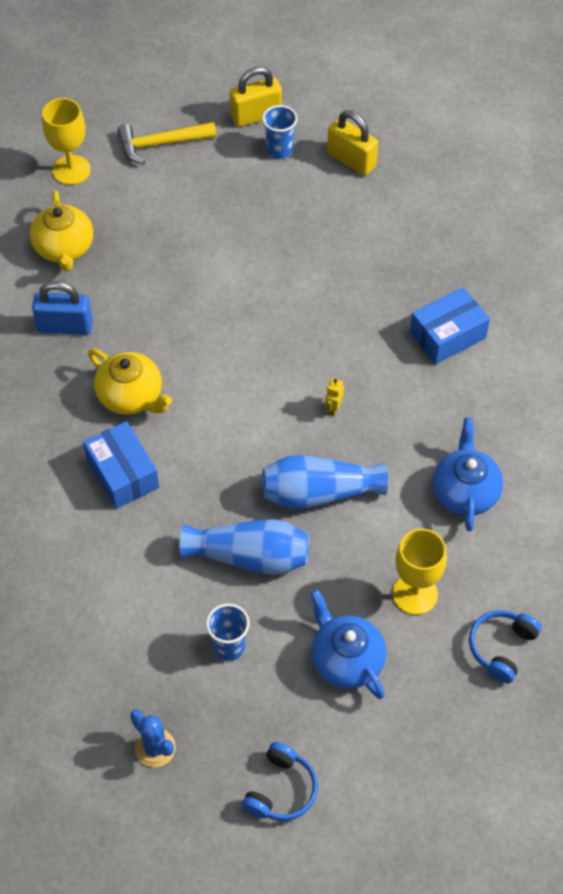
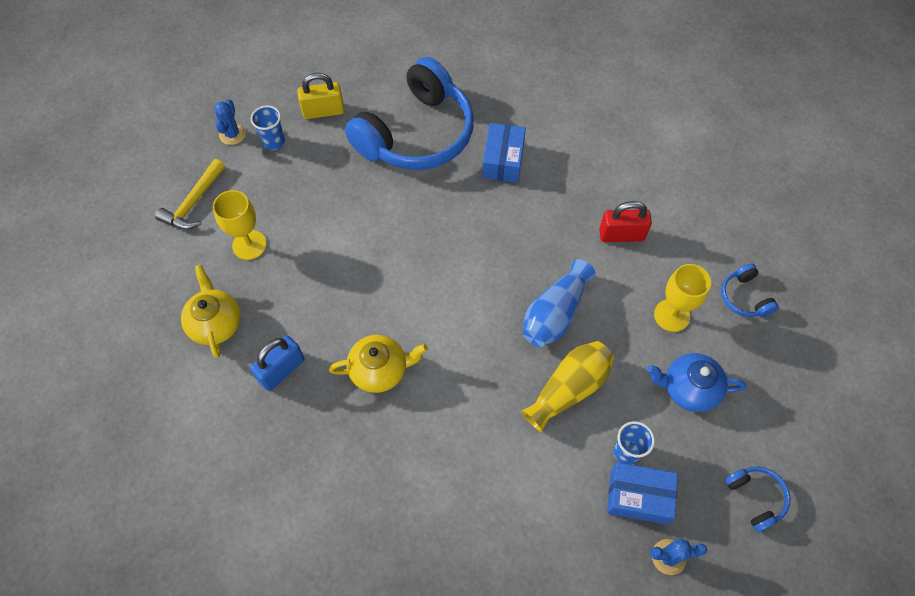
camera: 50 degrees left, 5 degrees up
(64, 248) = (215, 323): yellow teapot -> yellow teapot turned 135 degrees counterclockwise
(71, 170) = (155, 271): yellow goblet -> yellow goblet (249, 245)
(123, 473) = (437, 421): blue box -> blue box (638, 497)
(250, 557) = (568, 389): blue vase -> yellow vase
(256, 116) = (232, 134): yellow padlock -> blue cactus
(333, 408) = (499, 259): yellow robot -> none
(403, 247) = (416, 134): none -> blue headphones
(465, 491) = (621, 235): blue teapot -> red padlock

